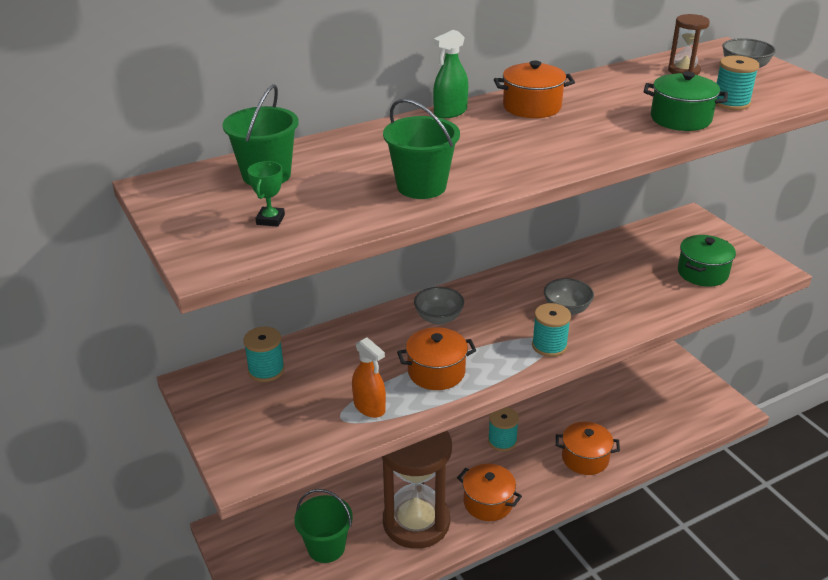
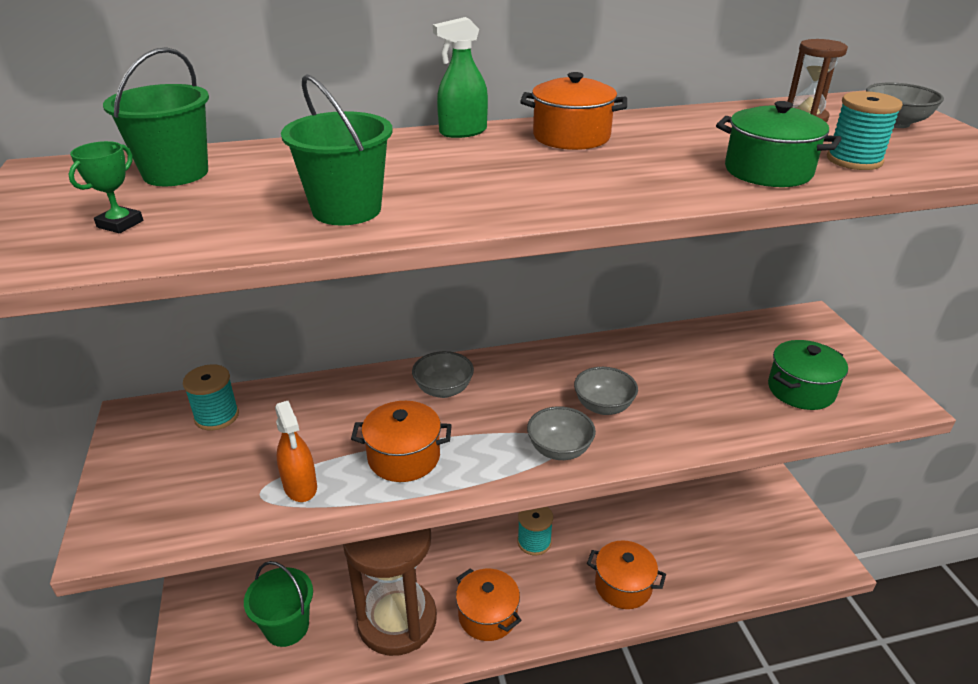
camera: 15 degrees right, 0 degrees up
(549, 346) = (559, 450): turquoise spool -> grey bowl

